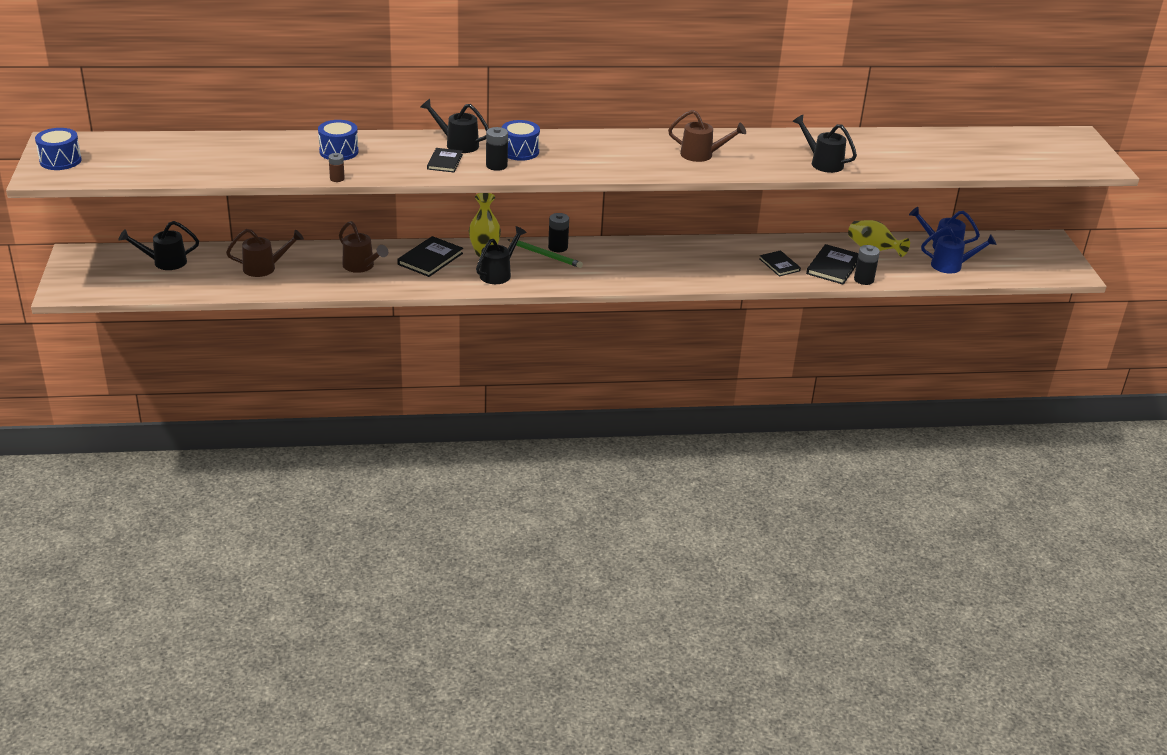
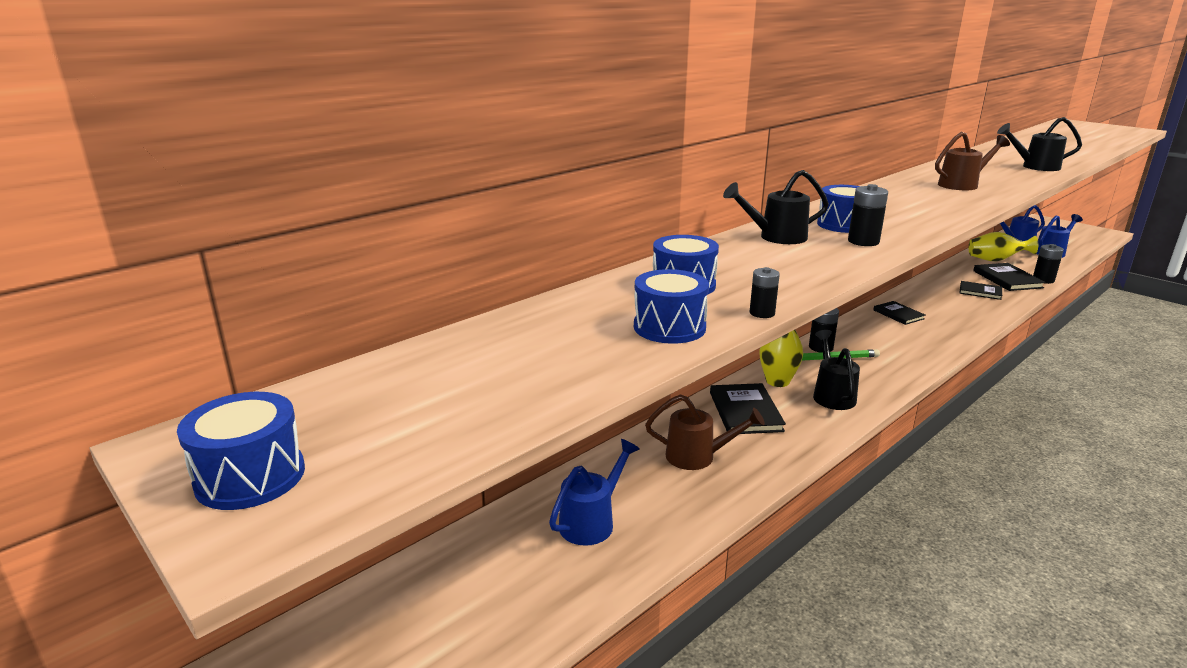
camera: 35 degrees left, 10 degrees down
(165, 262) = (433, 595): black watering can -> none
(264, 268) = (592, 521): brown watering can -> blue watering can
(284, 168) = (669, 327): none -> blue drum
(337, 178) = (762, 313): brown battery -> black battery
(445, 162) = (812, 255): black book -> black book (898, 314)

